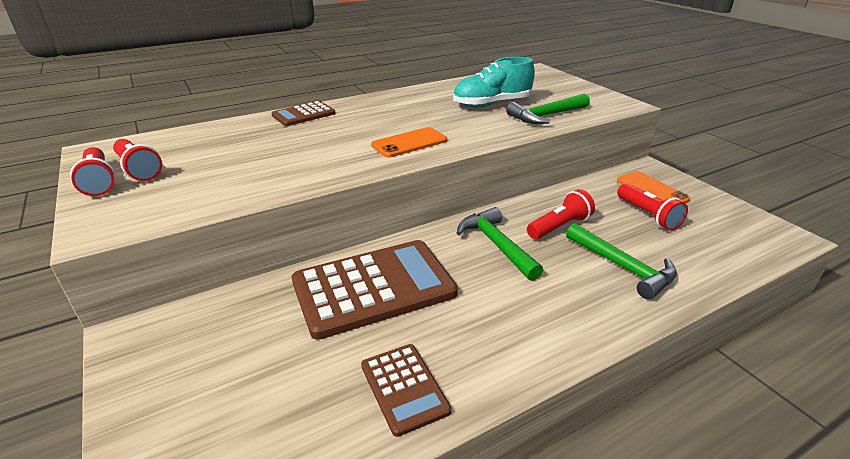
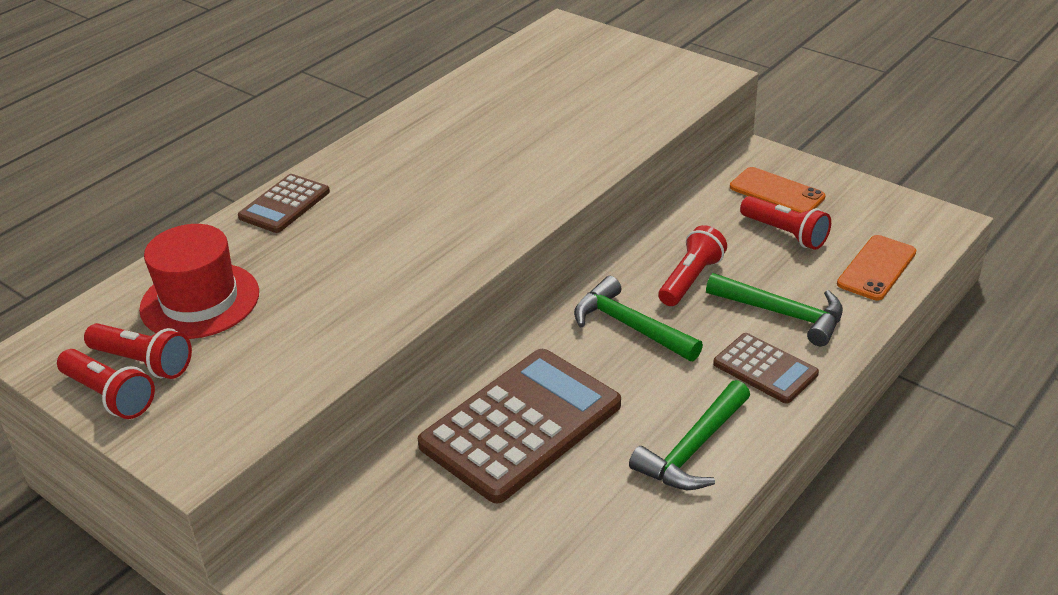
camera: 20 degrees left, 5 degrees up
(206, 147) = (200, 301): none -> red hat
(404, 388) = (626, 519): brown calculator -> brown calculator (765, 369)
(409, 143) = (474, 218): orange phone -> orange phone (876, 268)
(491, 104) = (537, 118): turquoise shoe -> none
(546, 116) = (622, 123): green hammer -> green hammer (693, 449)

